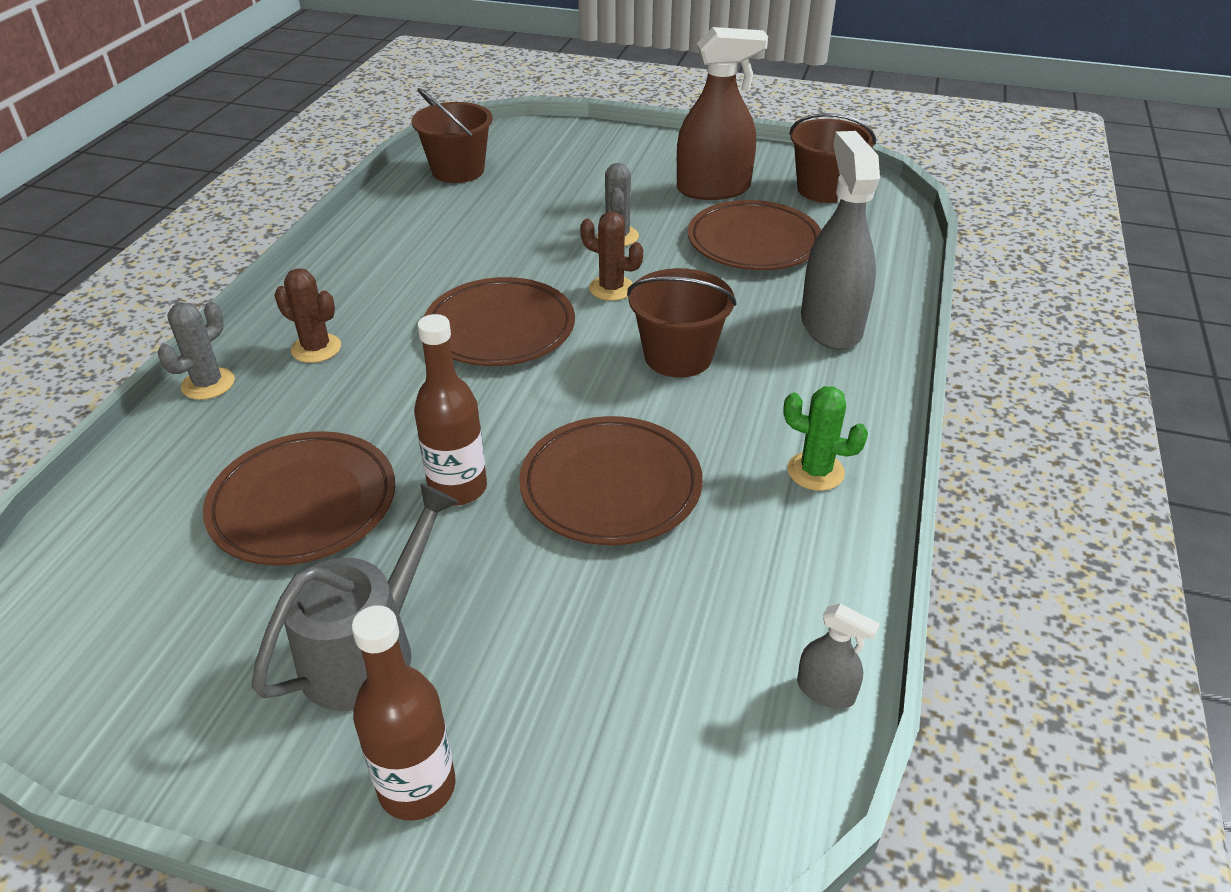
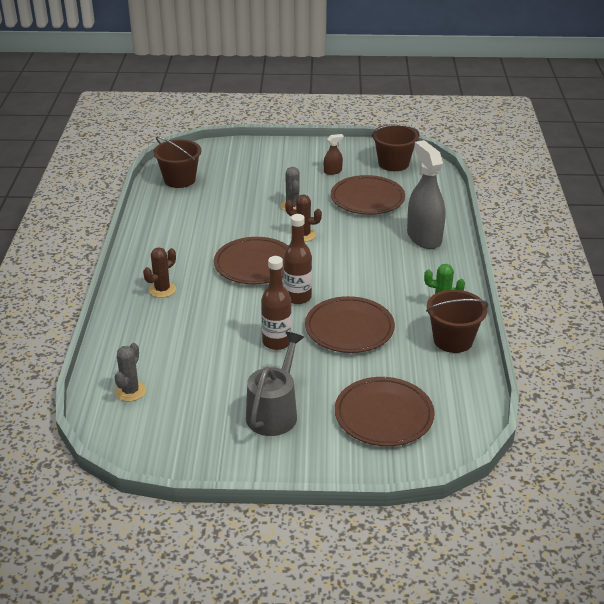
camera: 15 degrees left, 5 degrees down
(208, 384) = (116, 316): grey cactus -> grey cactus (130, 391)
(303, 503) = (205, 361): brown plate -> brown plate (384, 415)
(316, 348) = (162, 290): brown cactus -> brown cactus turned 60 degrees counterclockwise
(417, 787) = (325, 454): brown bottle -> brown bottle (297, 297)
(678, 356) = (354, 264): brown bucket -> brown bucket (453, 340)
(713, 189) = (332, 171): brown spray bottle -> brown spray bottle, size x0.45
(825, 691) = (477, 390): grey spray bottle -> none

